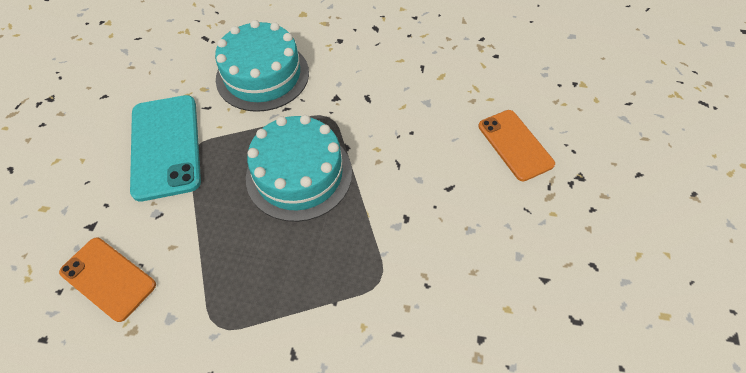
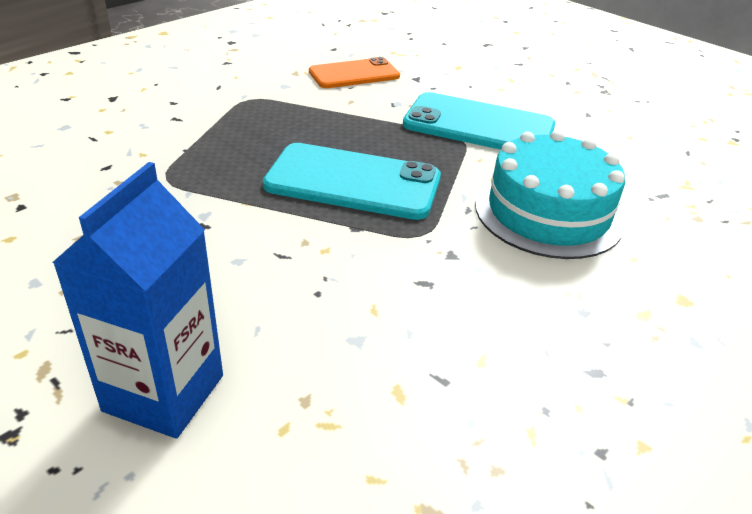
camera: 120 degrees right, 20 degrees down
(299, 174) = (353, 182): turquoise cake -> turquoise phone
(515, 145) = (164, 393): orange phone -> blue carton

